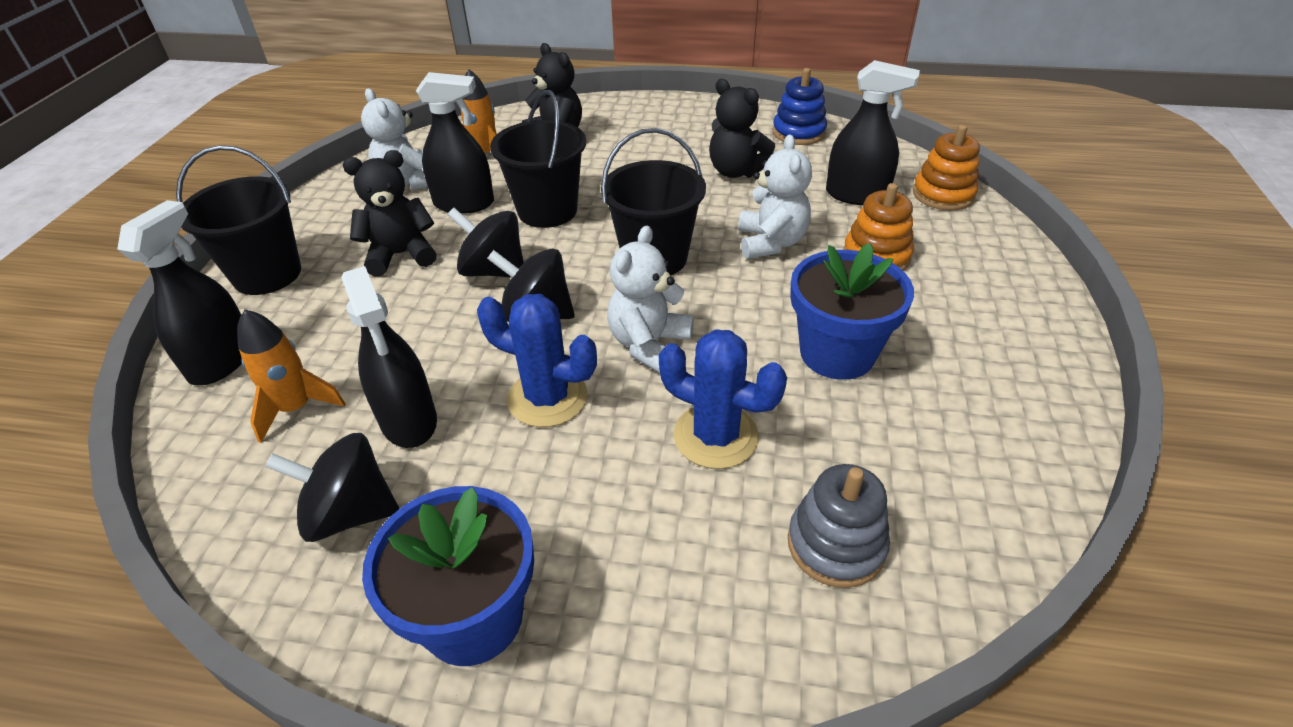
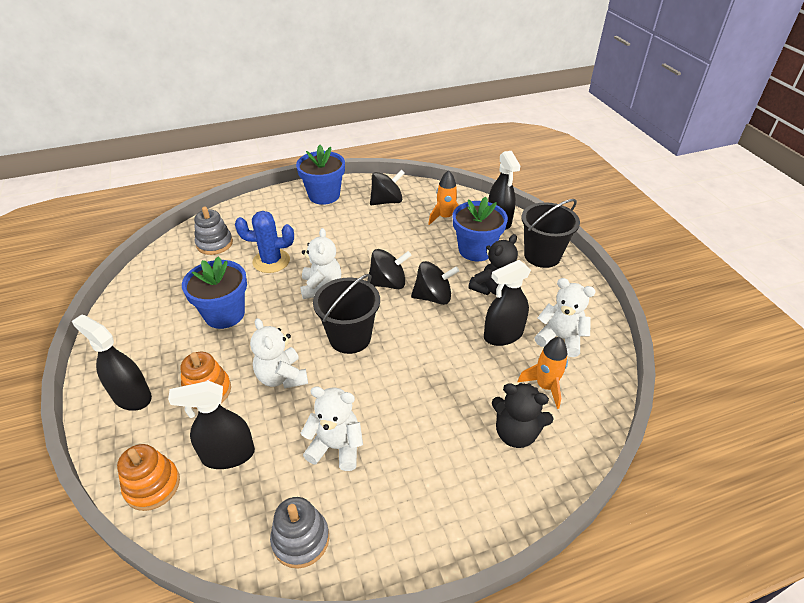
camera: 150 degrees right, 0 degrees up
(341, 319) = (476, 250): none -> blue flower pot
(409, 420) = (398, 228): black spray bottle -> black spray bottle (131, 396)
(547, 211) = (445, 349): black bucket -> none
(547, 398) = (350, 252): blue cactus -> none
(736, 171) = (336, 447): black teddy bear -> white teddy bear
(798, 133) = (301, 539): blue stacking toy -> grey stacking toy

